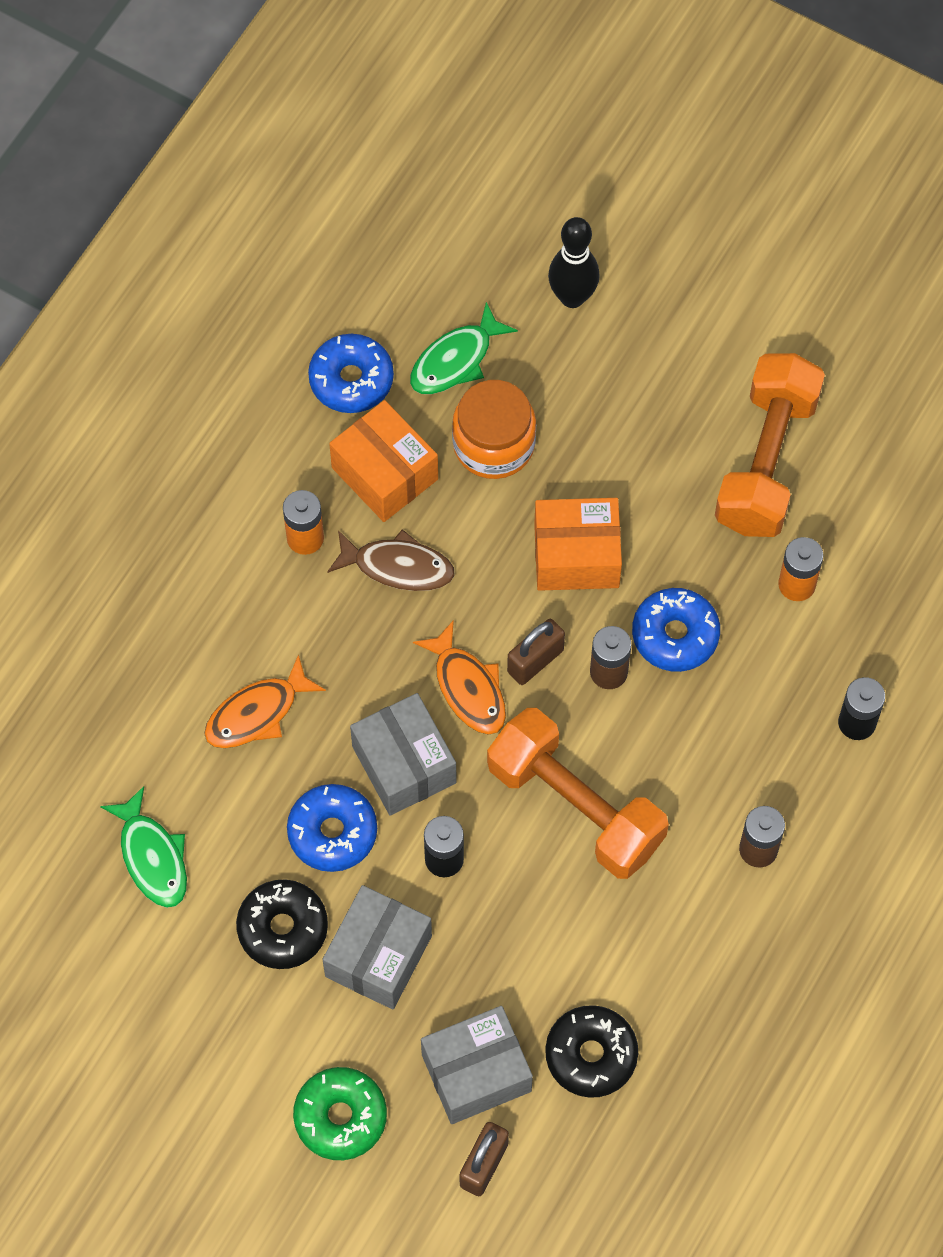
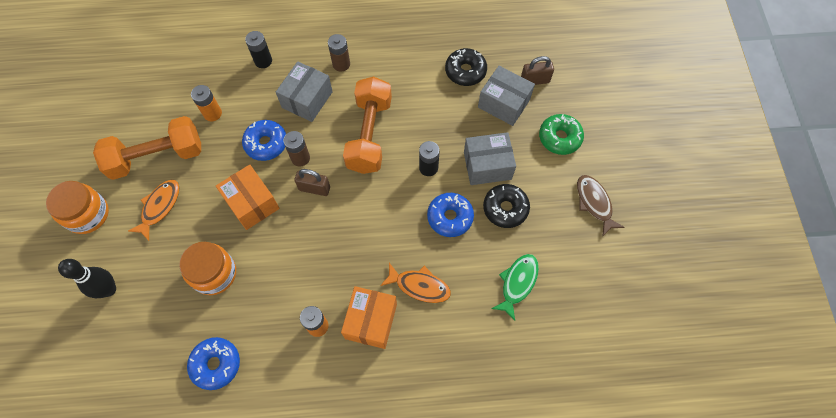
camera: 125 degrees left, 0 degrees up
(384, 473) = (260, 312): orange box -> orange box (371, 321)
(398, 566) = (305, 274): brown fish -> brown fish (594, 203)
(404, 764) = (399, 209): grey box -> grey box (307, 99)
(455, 360) = (176, 321): green fish -> none
(467, 687) = (345, 207): orange fish -> orange fish (159, 207)
(726, 320) = (87, 214): none -> orange jar

